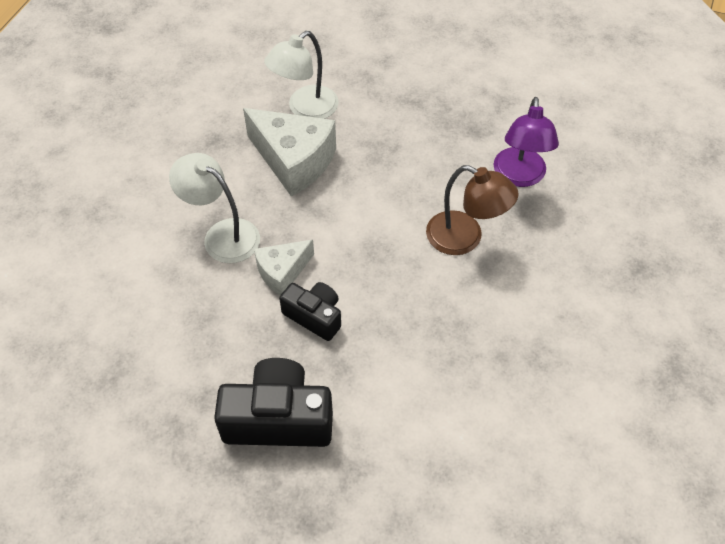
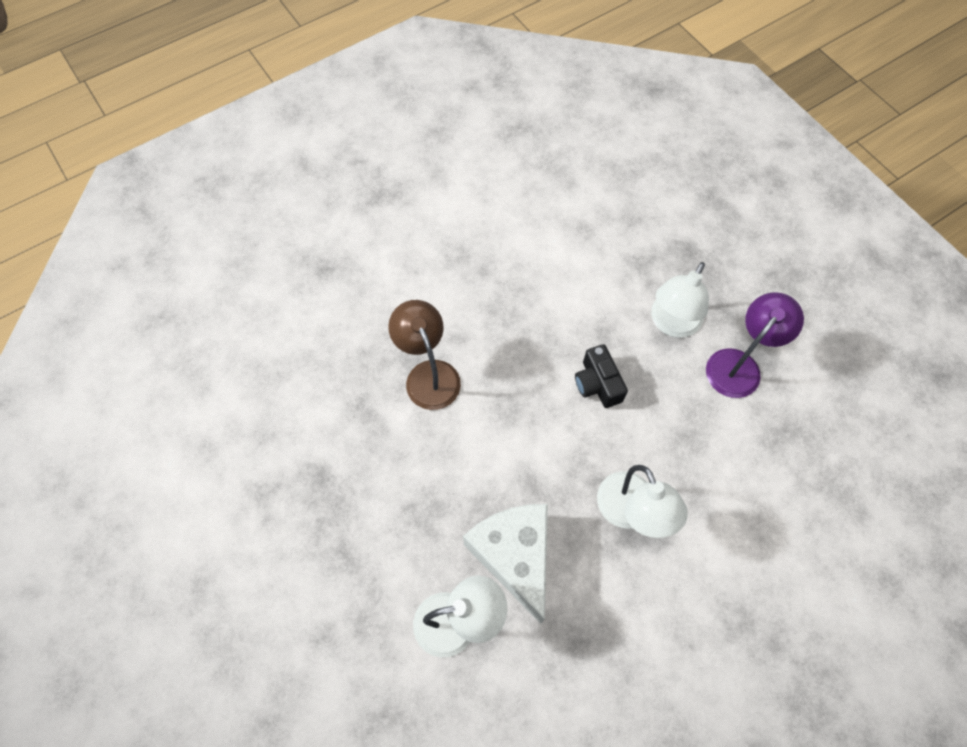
camera: 145 degrees left, 10 degrees up
(278, 418) = (671, 324): black camera -> white lamp
(282, 272) = (599, 439): white cheese -> none
(519, 176) = (331, 401): purple lamp -> purple lamp (739, 364)

